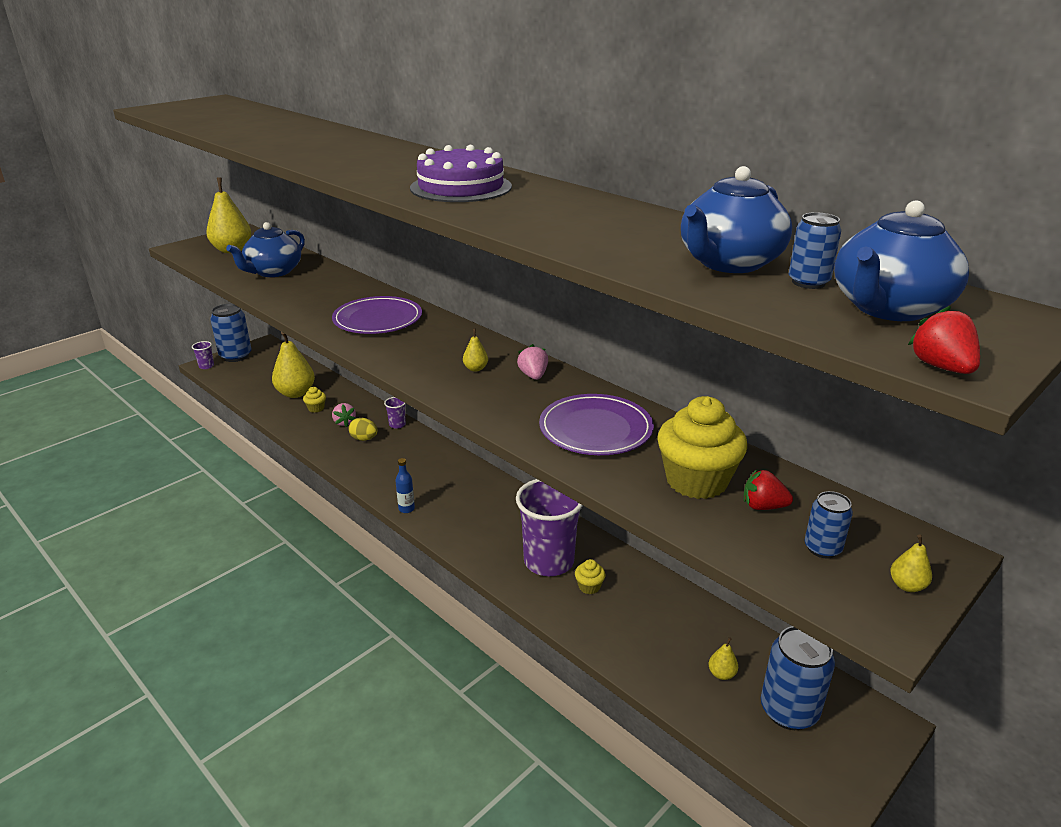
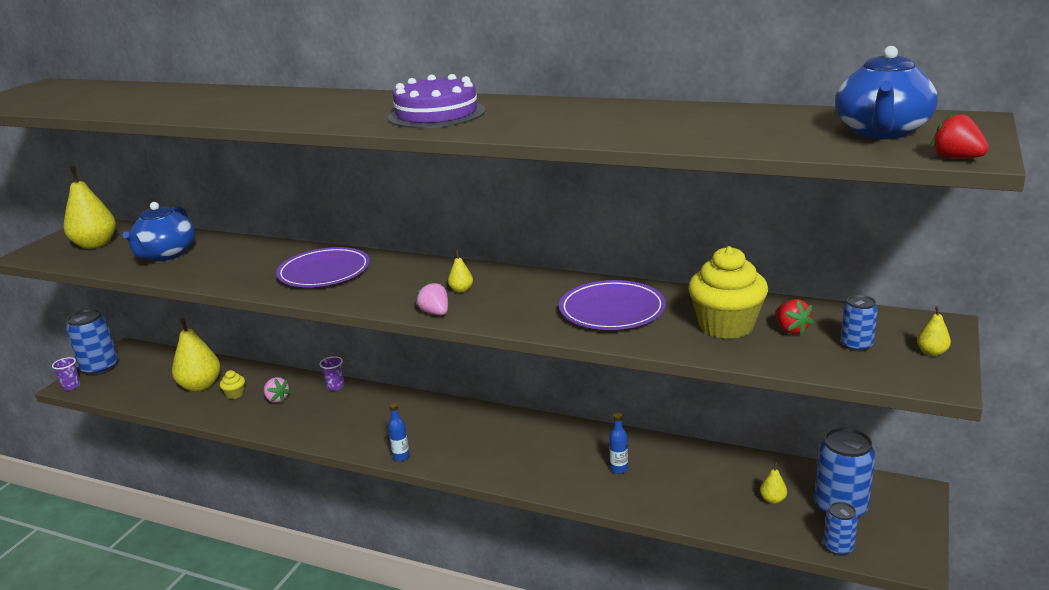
camera: 20 degrees left, 5 degrees down
(364, 439) = (310, 408): yellow egg -> none
(533, 376) = (520, 283): pink strawberry -> pink strawberry (435, 313)
(548, 561) = (569, 460): purple cup -> none
(589, 586) = (619, 469): yellow cupcake -> blue bottle
(729, 263) = (736, 126): blue teapot -> none
(763, 506) = (791, 329): red strawberry -> red strawberry turned 105 degrees counterclockwise
(808, 282) = (808, 127): blue can -> blue can (838, 547)

